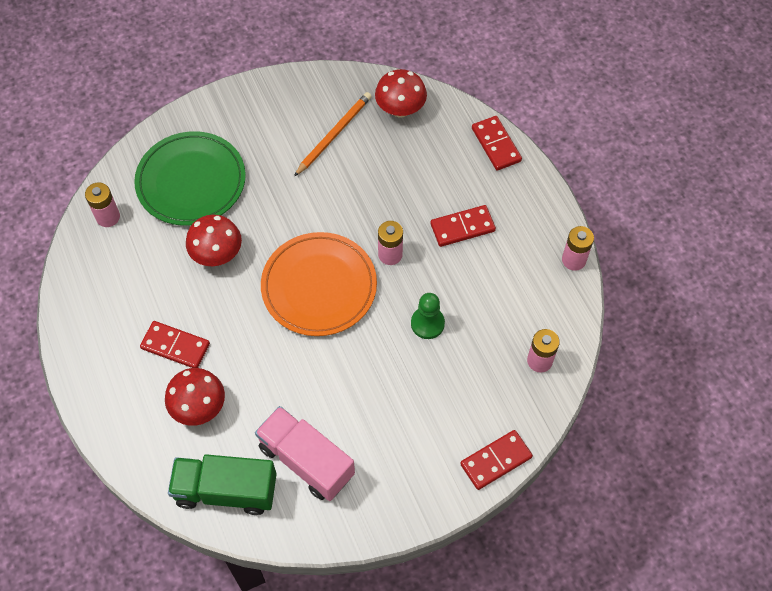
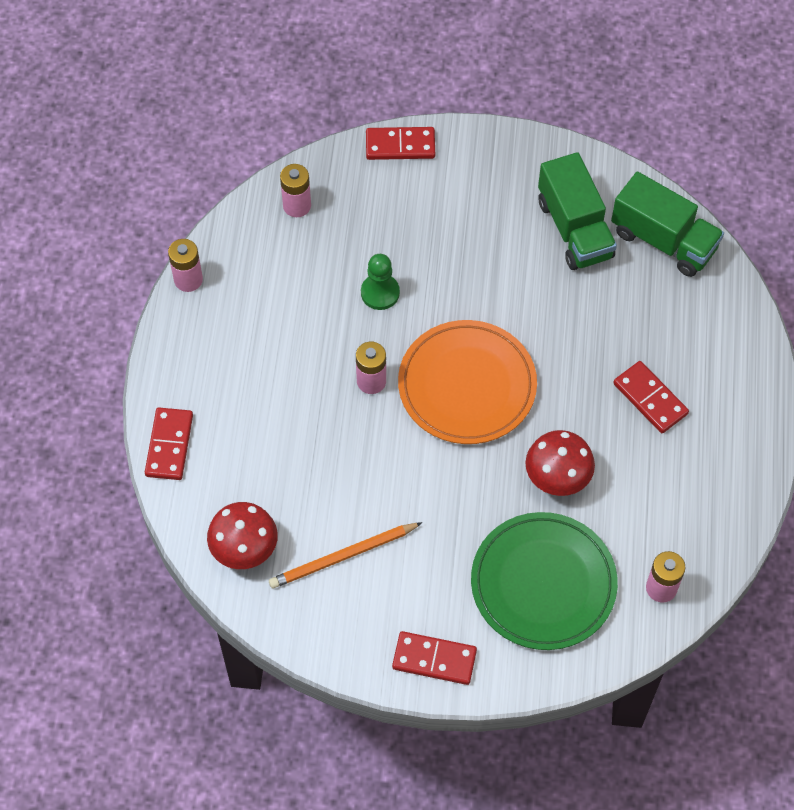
camera: 150 degrees left, 0 degrees up
(199, 407) = (654, 327): red mushroom -> none
(306, 461) = (574, 229): pink truck -> green truck
(462, 227) = (275, 371): red domino -> red domino (434, 659)

